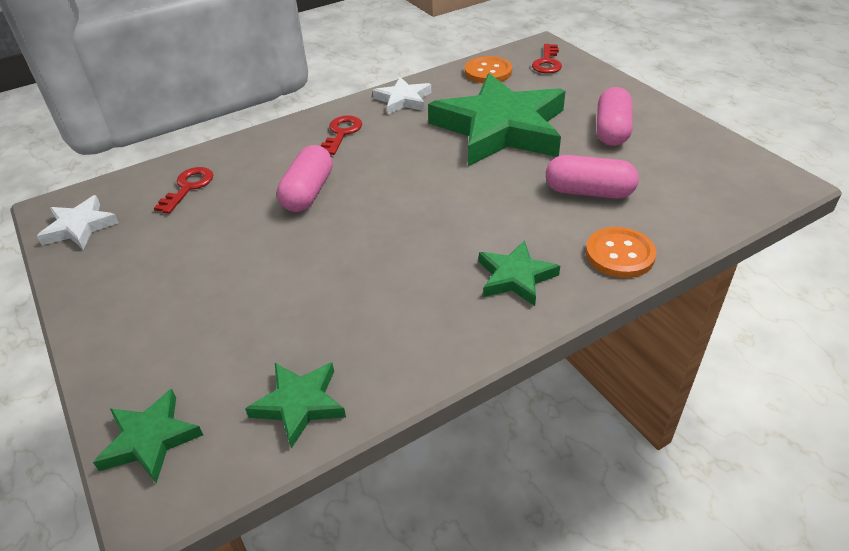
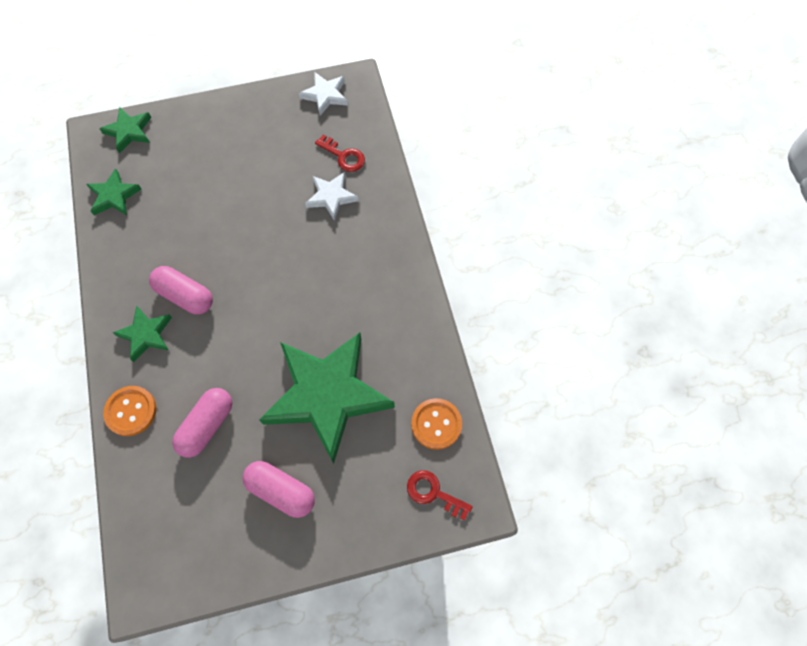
camera: 105 degrees right, 25 degrees up
(308, 192) = (301, 230): pink capsule -> pink capsule (185, 296)
(342, 133) = (375, 268): red key -> none
(403, 100) = (411, 329): white star -> white star (331, 197)

